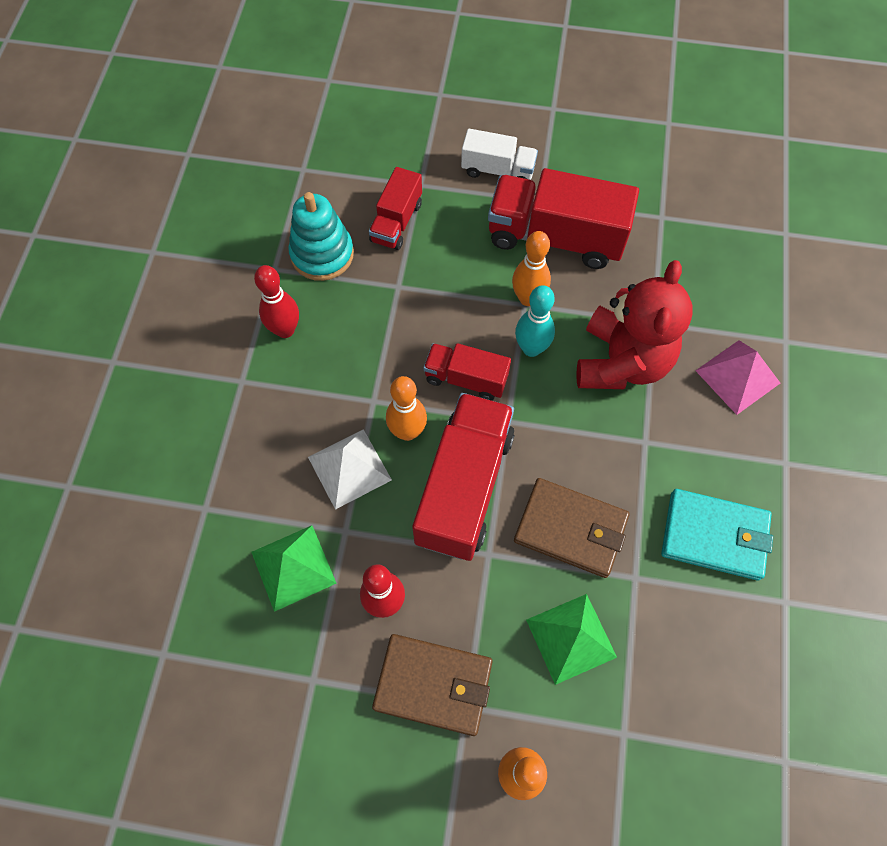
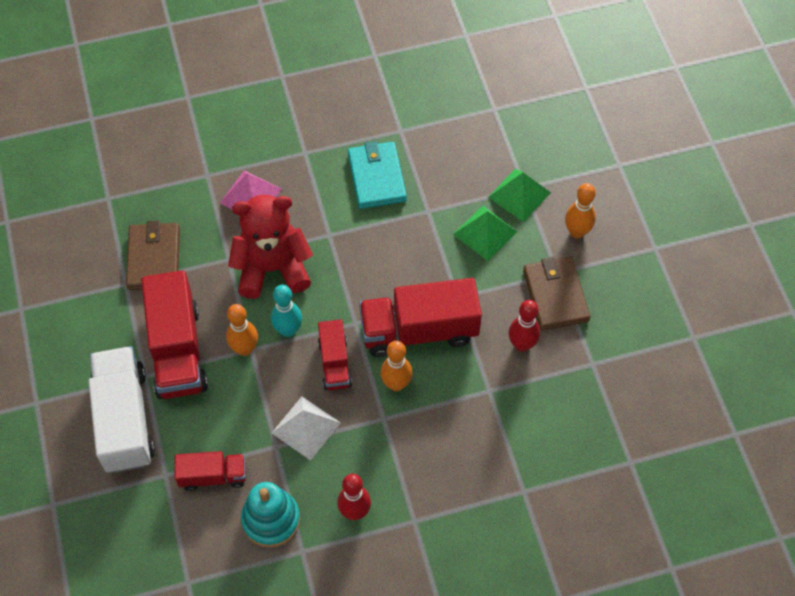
camera: 115 degrees left, 5 degrees down
(293, 567) = (531, 411): green pyramid -> green pyramid (519, 195)
(349, 468) = (443, 409): white pyramid -> white pyramid (306, 428)
(498, 170) = (125, 419): white truck -> white truck, size x1.80
(570, 529) = (415, 257): brown wallet -> brown wallet (154, 258)

